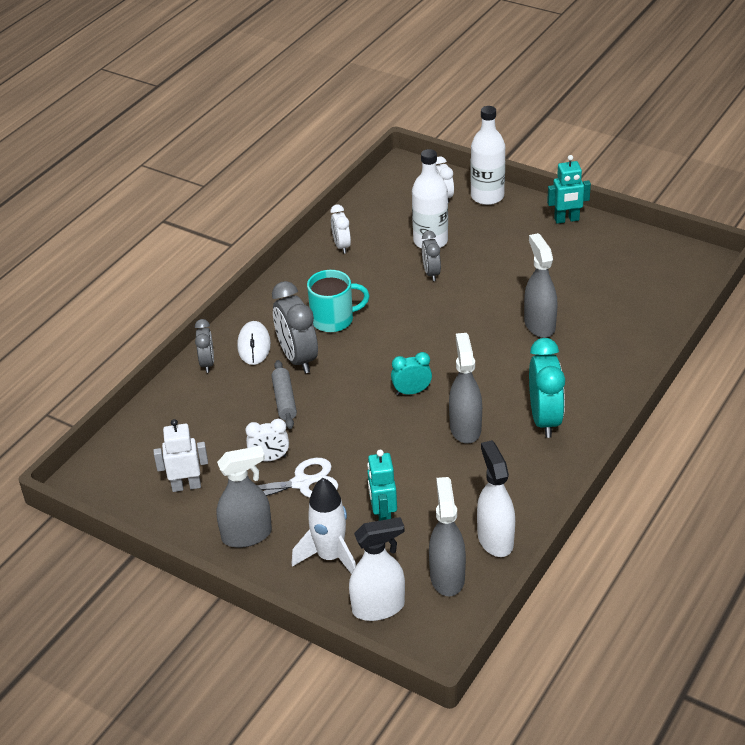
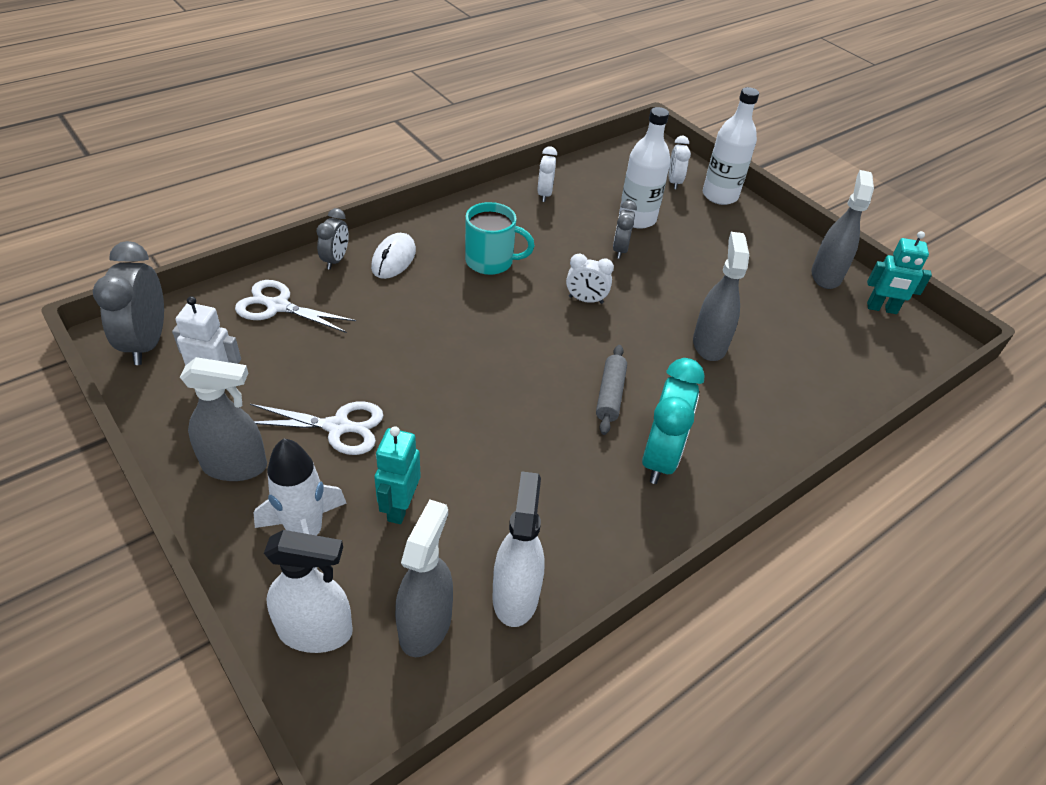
camera: 15 degrees right, 5 degrees up
(189, 415) = (277, 306): none -> white scissors
(269, 458) = (324, 384): white clock -> white clock (585, 300)
(284, 400) = (385, 326): grey rolling pin -> grey rolling pin (610, 395)
(297, 358) = (428, 287): grey clock -> grey clock (146, 343)
(412, 391) = (525, 367): turquoise clock -> none
(465, 428) = (560, 433): grey spray bottle -> grey spray bottle (826, 275)
(566, 220) = (794, 244): turquoise robot -> turquoise robot (881, 308)

